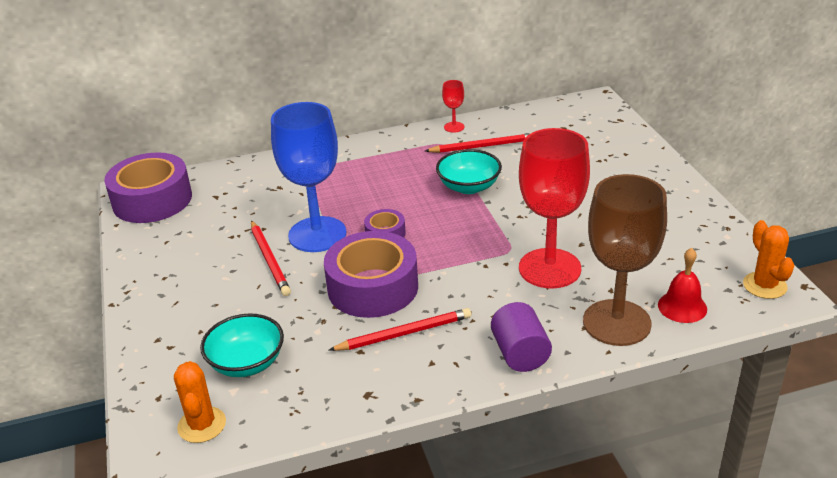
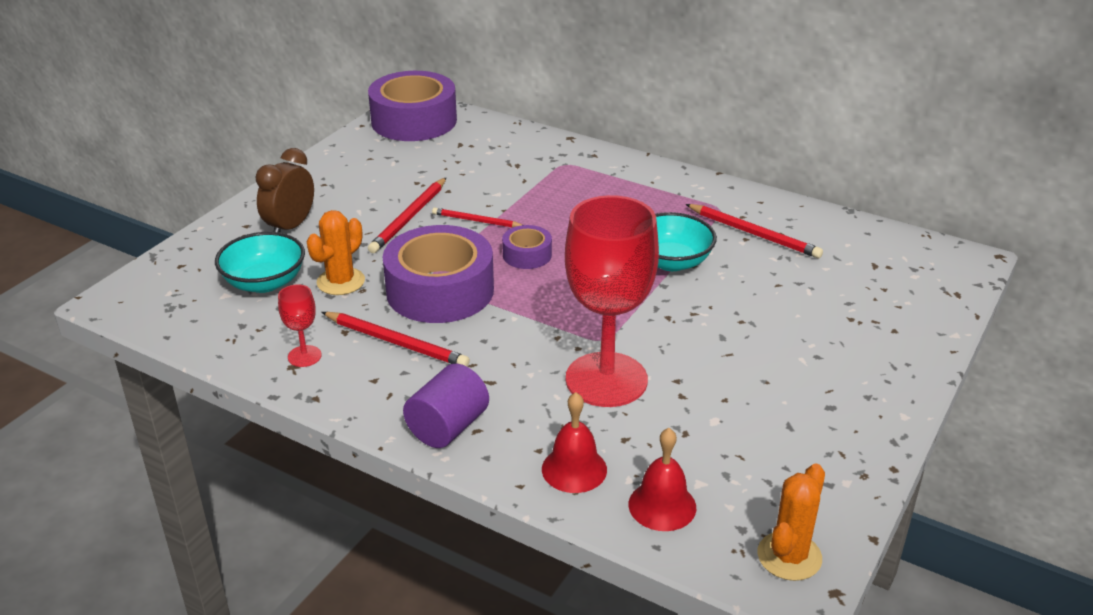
camera: 45 degrees right, 0 degrees up
(195, 318) = (290, 227): none -> brown clock
(202, 425) = (170, 303): orange cactus -> orange cactus (341, 282)
(317, 234) = (476, 221): blue goblet -> red pencil
(454, 127) = (759, 200): red goblet -> red goblet (304, 356)
(616, 323) = (574, 469): brown goblet -> red bell

